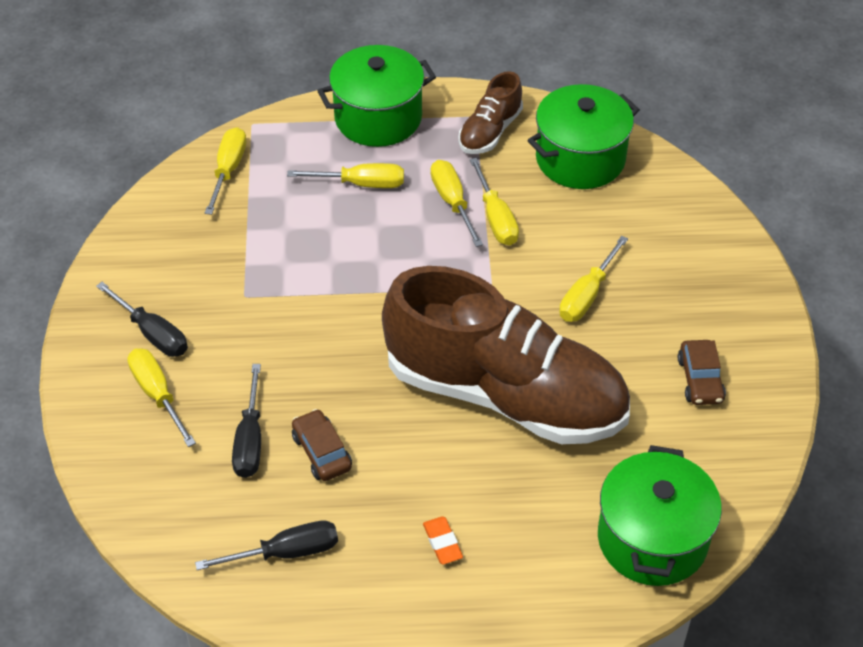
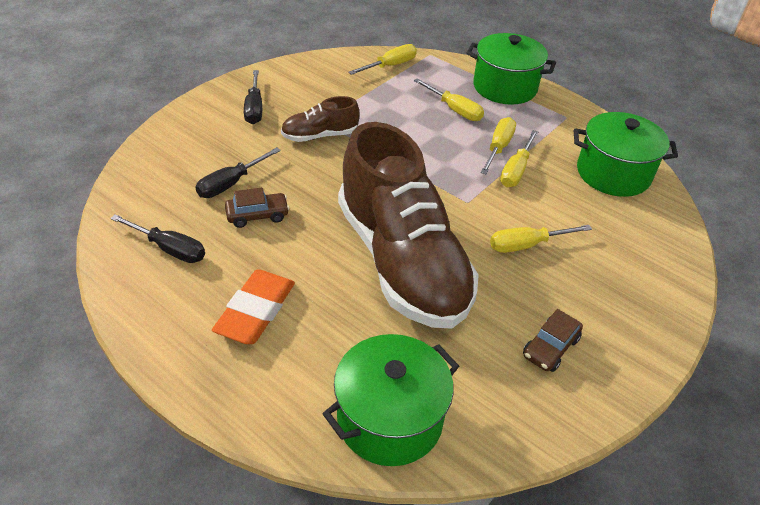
camera: 40 degrees right, 5 degrees down
(157, 394) = (218, 134): yellow screwdriver -> none
(322, 452) = (257, 215): brown car -> brown car turned 60 degrees clockwise
(442, 542) = (256, 311): orange eraser -> orange eraser, size x2.07
(490, 131) = (567, 128): brown shoe -> brown shoe (320, 136)

